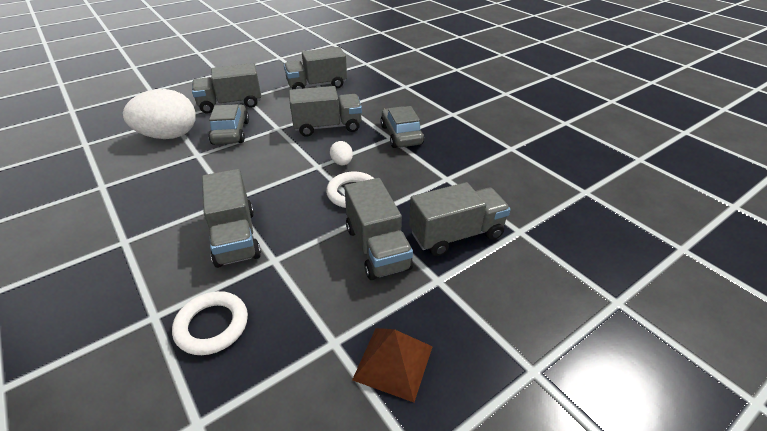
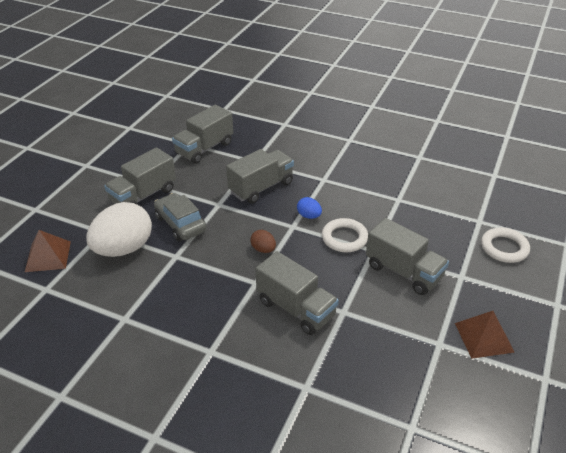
camera: 30 degrees left, 0 degrees up
(116, 123) = (48, 256): none -> brown pyramid
(212, 325) = (353, 372): white ring -> white ring (504, 248)
(270, 175) = (263, 249): none -> brown egg
(342, 163) = (309, 216): white egg -> blue egg
(401, 135) = (329, 174): grey car -> none
(456, 235) = (444, 240): grey truck -> none

